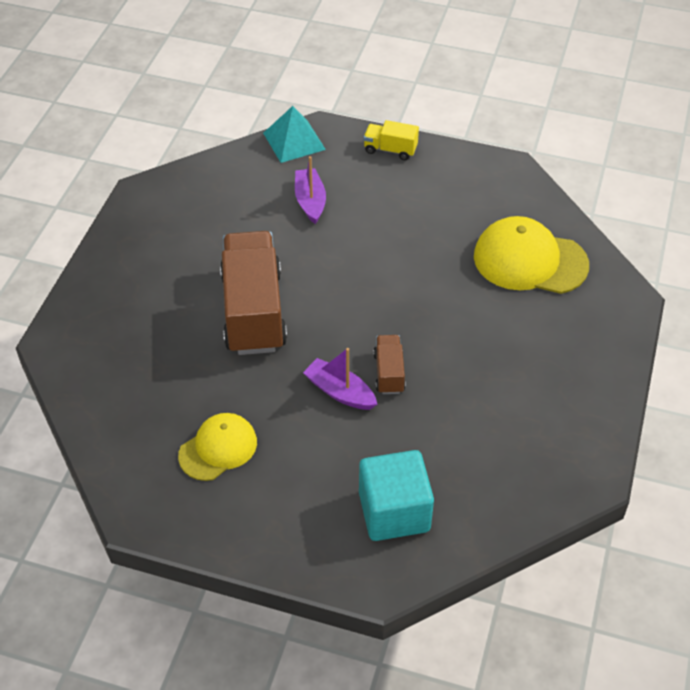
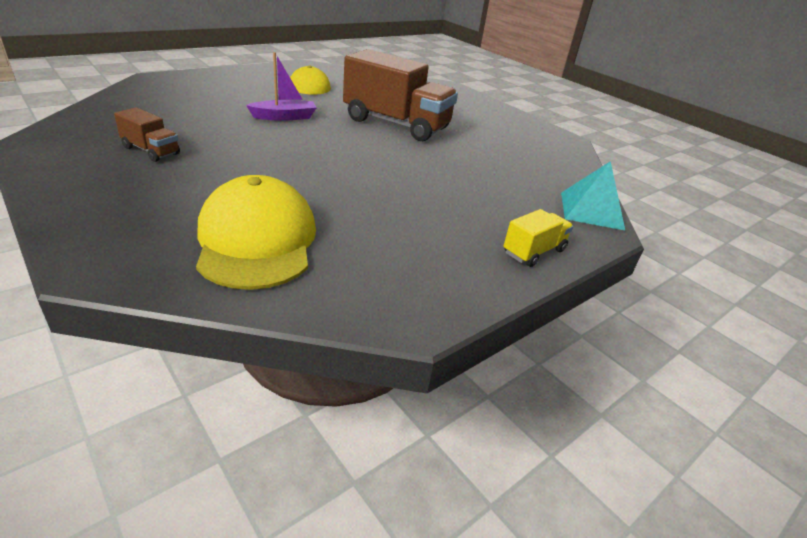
camera: 120 degrees right, 15 degrees down
(310, 201) = (491, 182): purple boat -> none
(389, 373) = (268, 133): brown truck -> brown truck (151, 151)
(394, 511) = (177, 95): turquoise cube -> none
(529, 260) = (257, 240): yellow cap -> yellow cap turned 60 degrees counterclockwise

